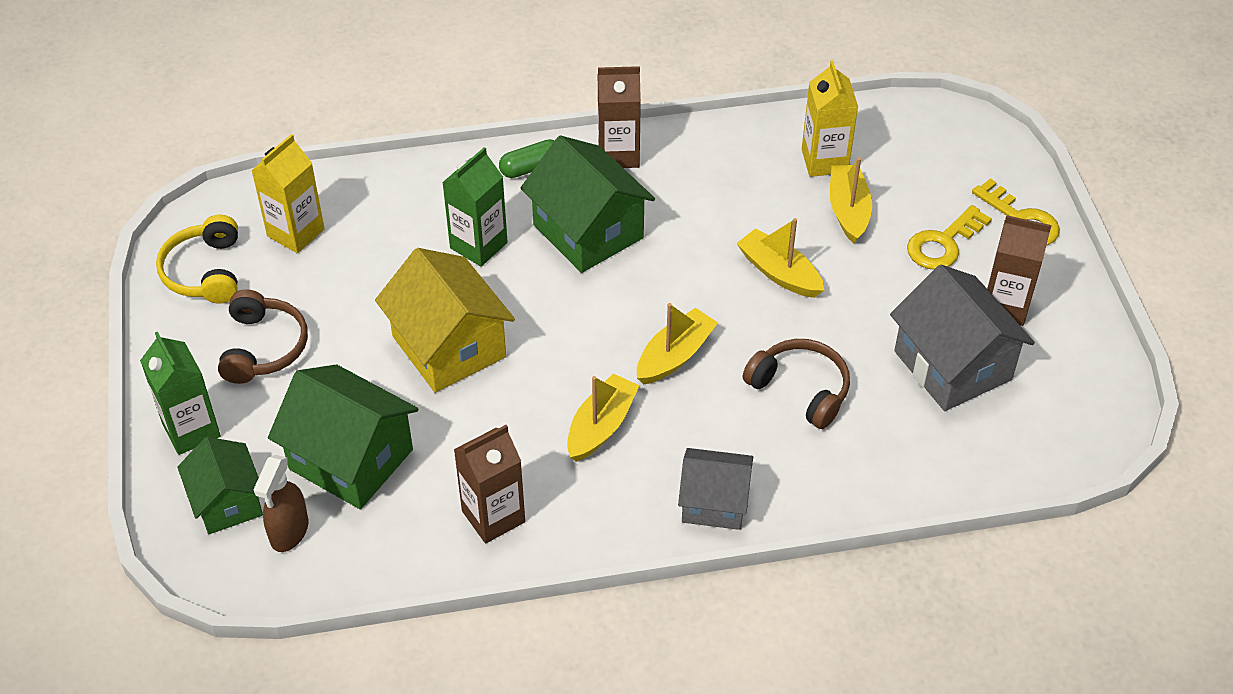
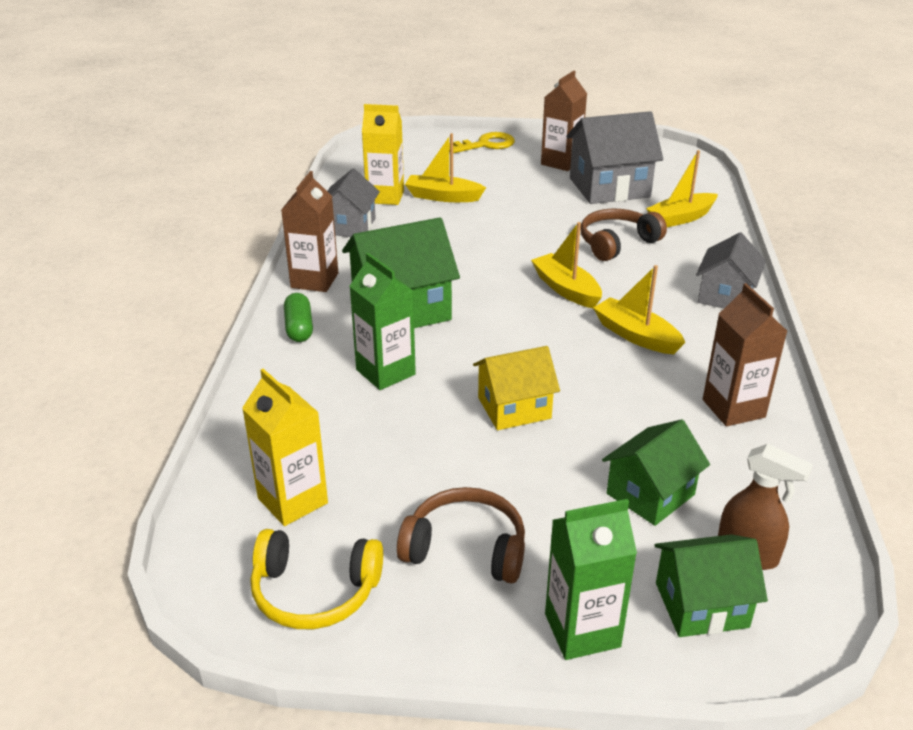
camera: 75 degrees left, 15 degrees down
(351, 459) = (650, 494): green house -> green house, size x0.64
(449, 347) = (514, 408): yellow house -> yellow house, size x0.64
(741, 150) = (349, 226): none -> grey house
(779, 273) = (494, 232): yellow boat -> yellow boat (681, 218)
(943, 243) = (494, 171): yellow key -> none

